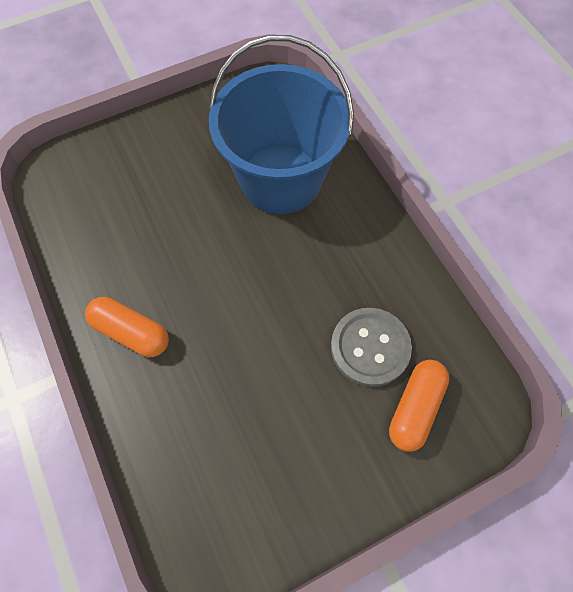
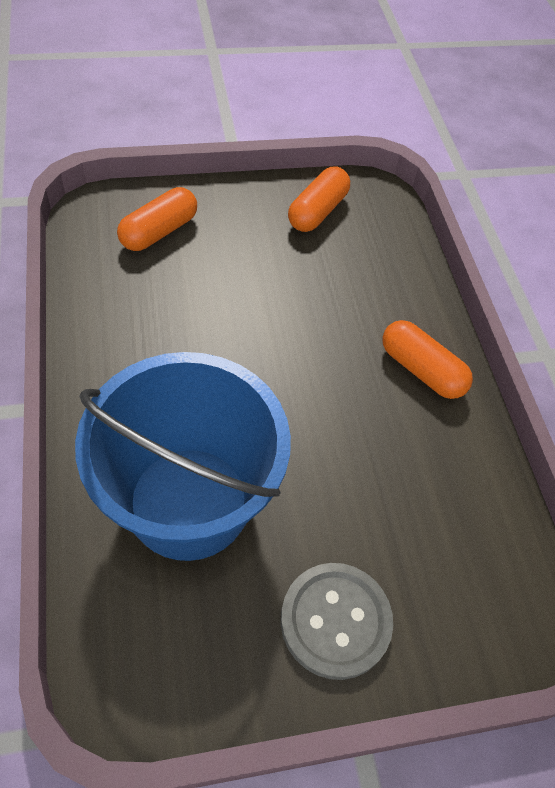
camera: 170 degrees left, 10 degrees down
(267, 503) = (317, 211): none -> orange capsule
(370, 347) = (174, 285): grey button -> grey button (335, 621)

